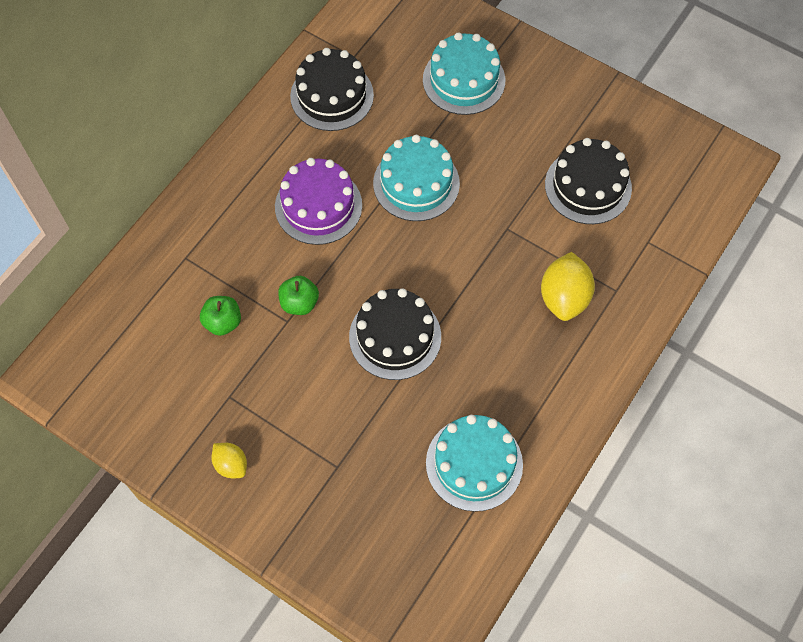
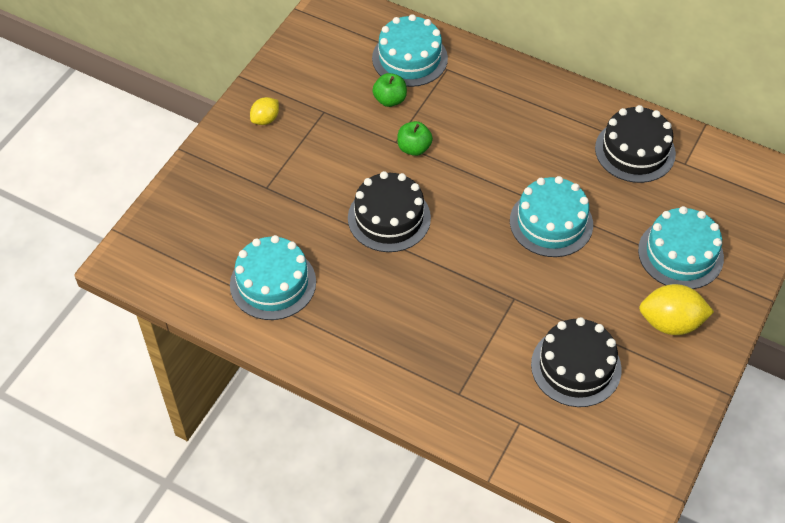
camera: 85 degrees right, 10 degrees down
(161, 295) = (409, 58): none -> turquoise cake
(318, 206) = (513, 152): purple cake -> none
(564, 297) = (445, 348): yellow lemon -> yellow lemon (670, 323)

